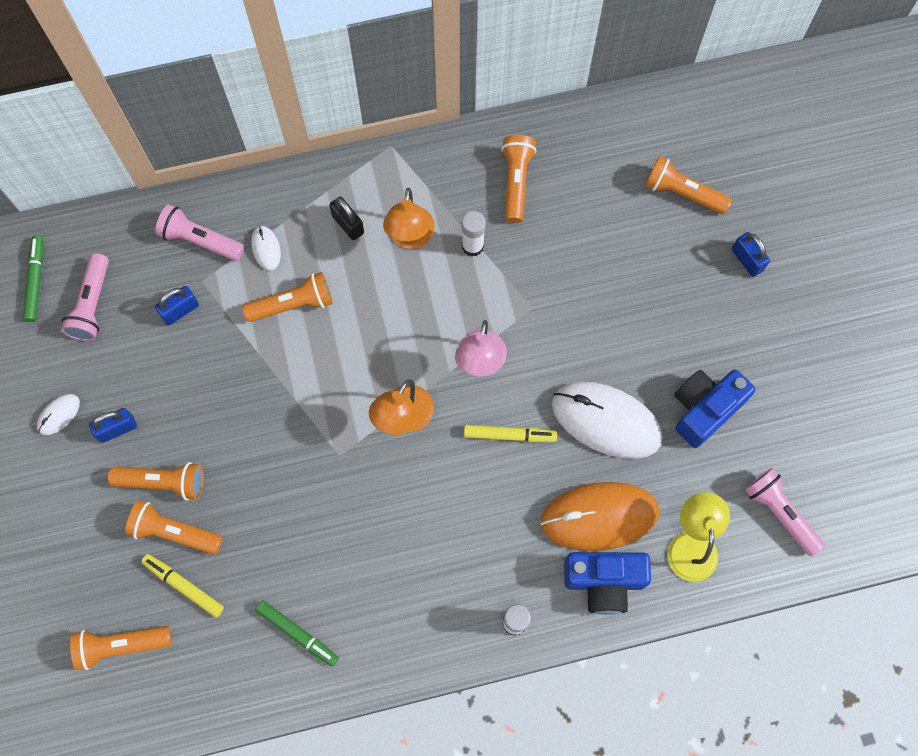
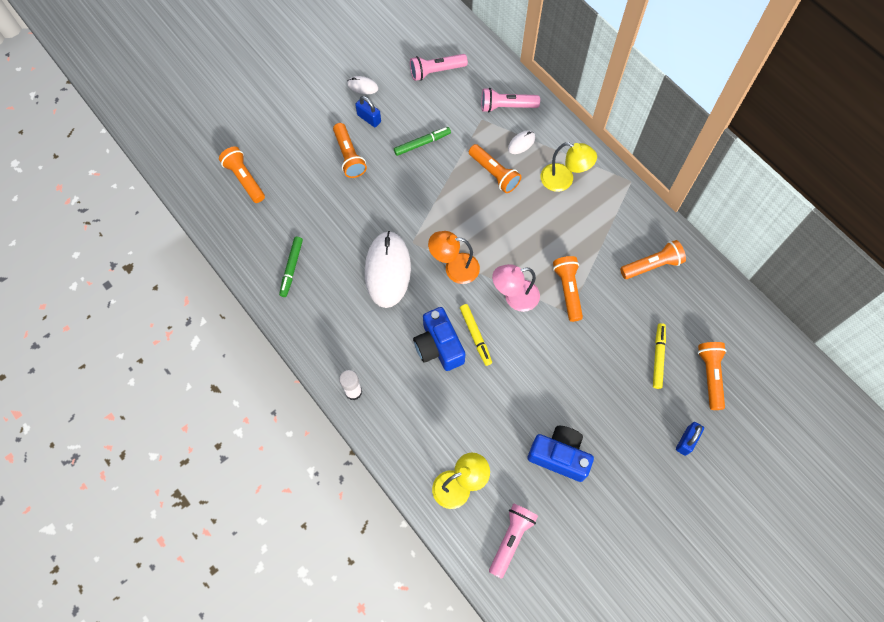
camera: 65 degrees right, 5 degrees down
(36, 281) = (435, 38): green marker -> green marker (422, 143)
(174, 532) = (322, 175): orange flashlight -> orange flashlight (568, 290)
(180, 310) = (457, 116): blue padlock -> none
(184, 586) = (293, 195): yellow marker -> yellow marker (658, 357)
(200, 240) = (506, 106): pink flashlight -> pink flashlight turned 90 degrees counterclockwise
(348, 224) = (563, 180): black padlock -> yellow lamp
(410, 237) = (575, 219): orange lamp -> none
(472, 246) = (591, 258): white glue stick -> none
(599, 517) = (448, 416): orange mouse -> none
(604, 581) = (406, 437): blue camera -> blue camera (439, 346)
(606, 421) = (516, 393): white mouse -> white mouse (387, 270)

